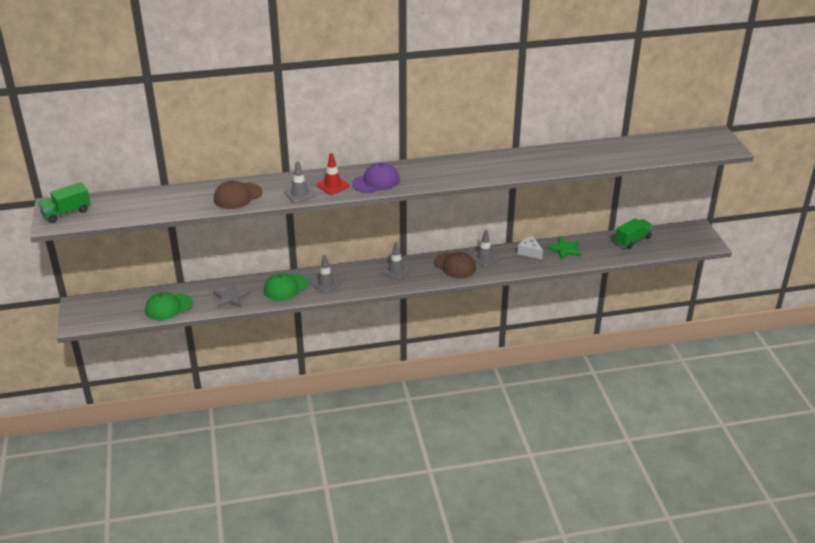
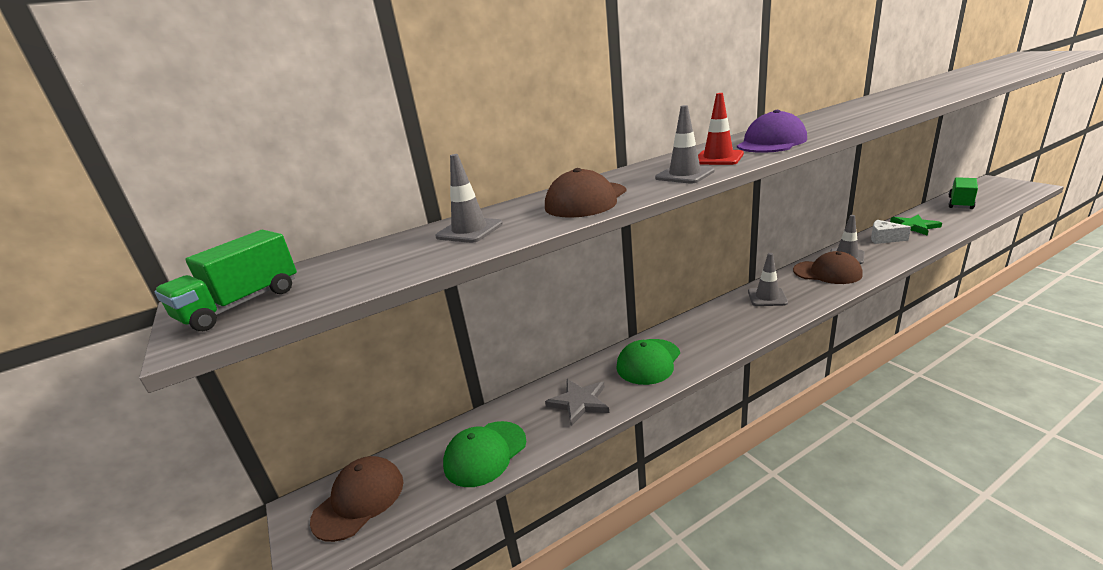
camera: 15 degrees left, 10 degrees down
(102, 309) = (359, 500): none -> brown cap
(326, 283) = (698, 339): grey traffic cone -> grey traffic cone (469, 230)

